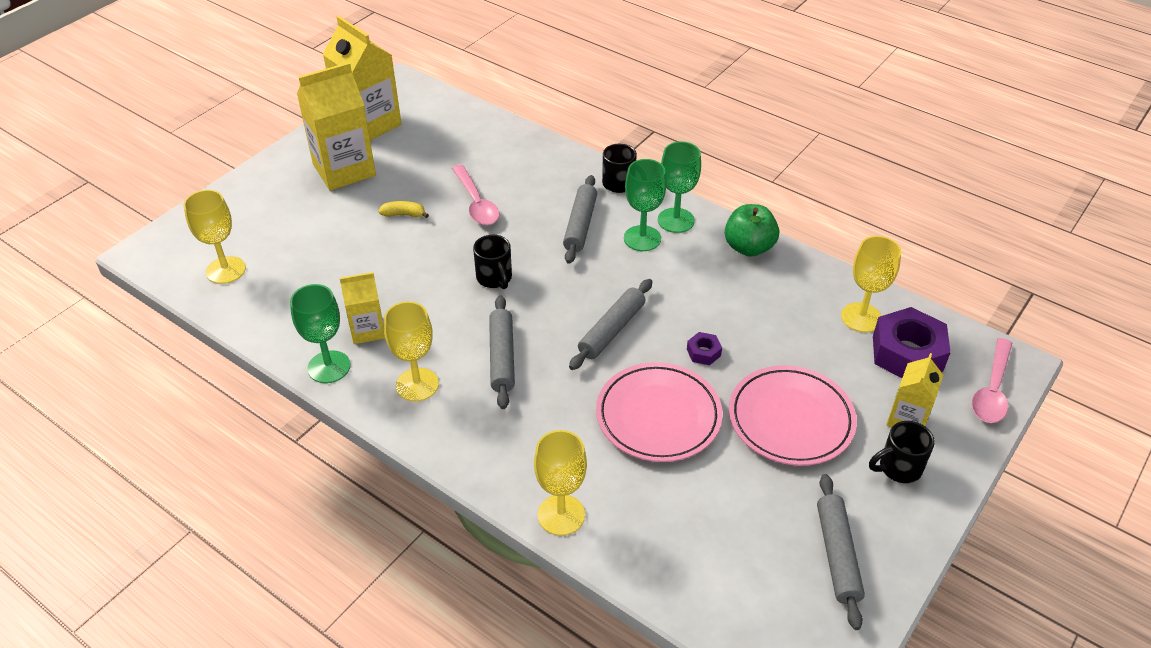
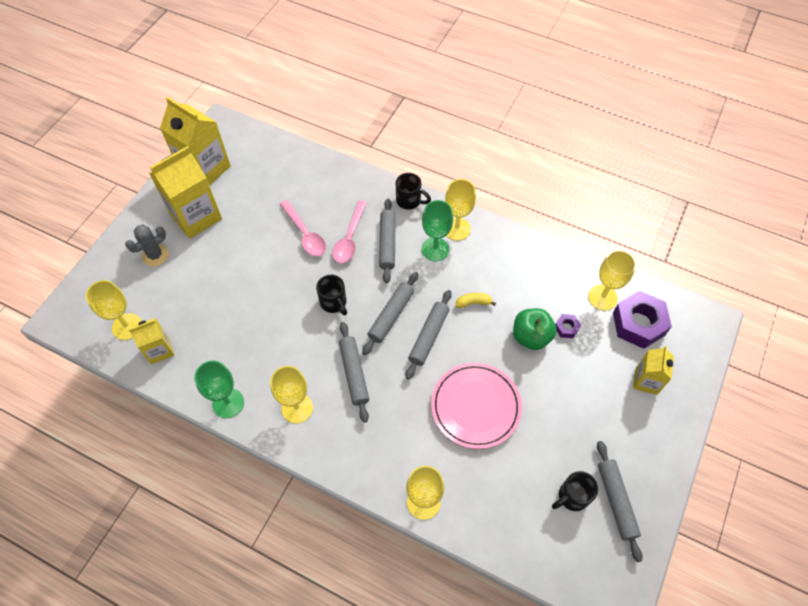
camera: 10 degrees left, 15 degrees up
(282, 202) = (155, 255): none -> grey cactus
(367, 330) = (249, 365): yellow carton -> yellow carton (159, 350)
(404, 214) = (252, 253): yellow banana -> yellow banana (473, 303)
(566, 301) = (391, 316): none -> grey rolling pin
(676, 220) = (456, 229): green goblet -> yellow goblet
(703, 352) = (497, 346): purple nut -> purple nut (566, 328)
(748, 247) = (513, 246): green apple -> green apple (531, 336)
(790, 419) = (567, 394): pink plate -> none
(898, 468) = (646, 422): black mug -> black mug (572, 497)
(992, 390) = (699, 346): pink spoon -> pink spoon (350, 238)

